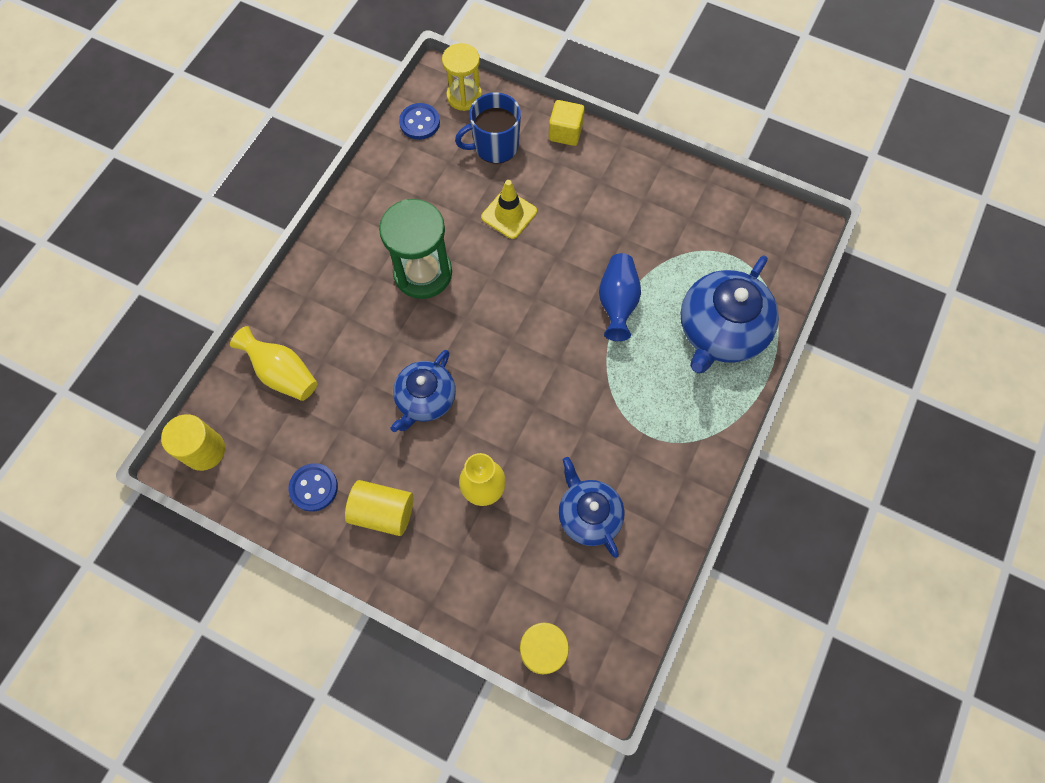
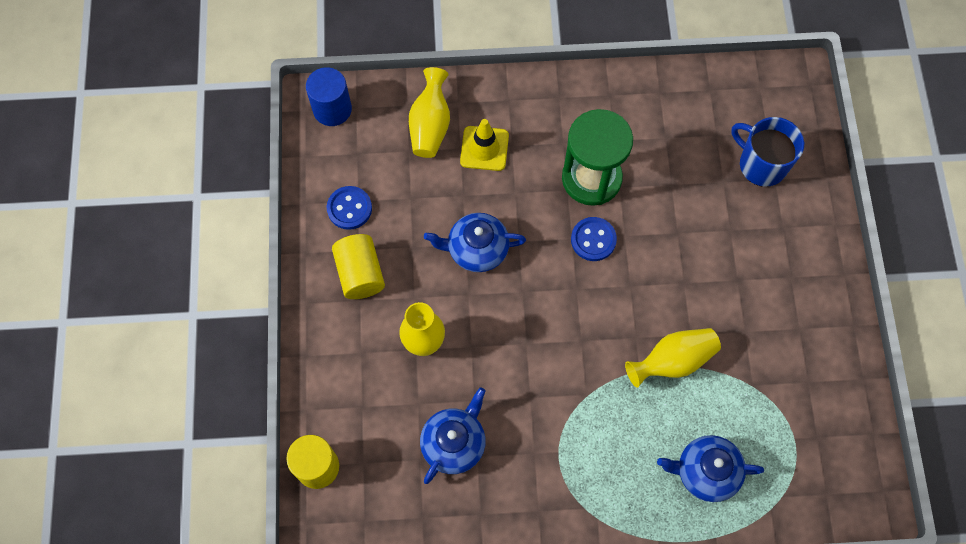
camera: 60 degrees right, 0 degrees up
(204, 450) = (332, 109): yellow cylinder -> blue cylinder
(419, 123) = (739, 87): blue button -> blue button (593, 240)
(464, 96) = (795, 108): yellow hourglass -> none
(509, 214) = (699, 217): yellow traffic cone -> yellow traffic cone (484, 148)
(565, 132) = (821, 218): yellow cube -> none
(617, 302) = (673, 361): blue vase -> yellow vase
(720, 331) = (706, 472): blue teapot -> blue teapot, size x0.64

